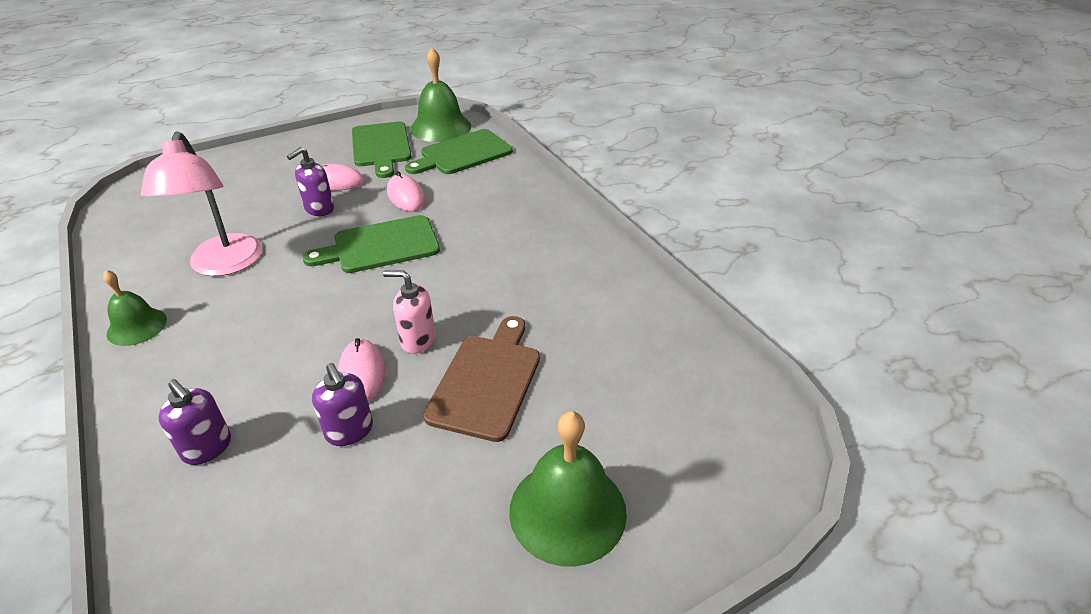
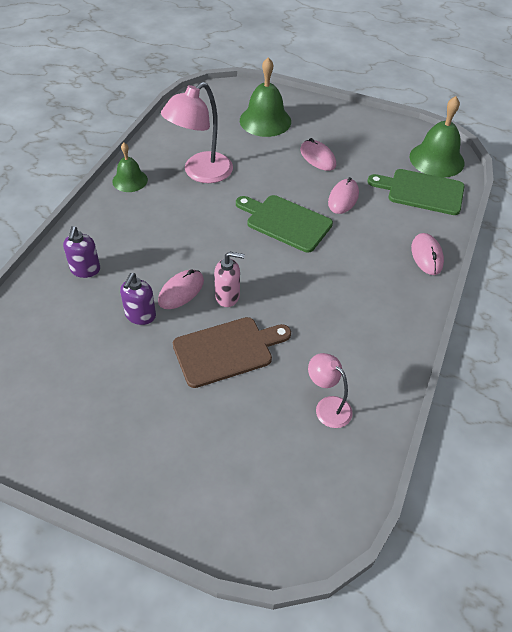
camera: 50 degrees right, 10 degrees up
(319, 209) = (286, 171): purple soap dispenser -> none
(381, 147) = (377, 149): green cutting board -> none
(417, 340) = (227, 296): pink soap dispenser -> pink soap dispenser turned 120 degrees clockwise
(534, 191) = (426, 256): none -> pink mouse
(567, 510) = (169, 450): green bell -> green bell (265, 121)
(632, 345) = (327, 406): none -> pink lamp

